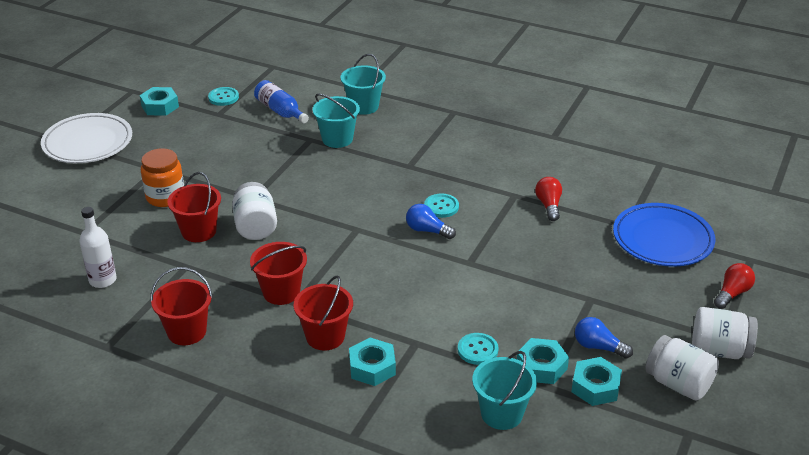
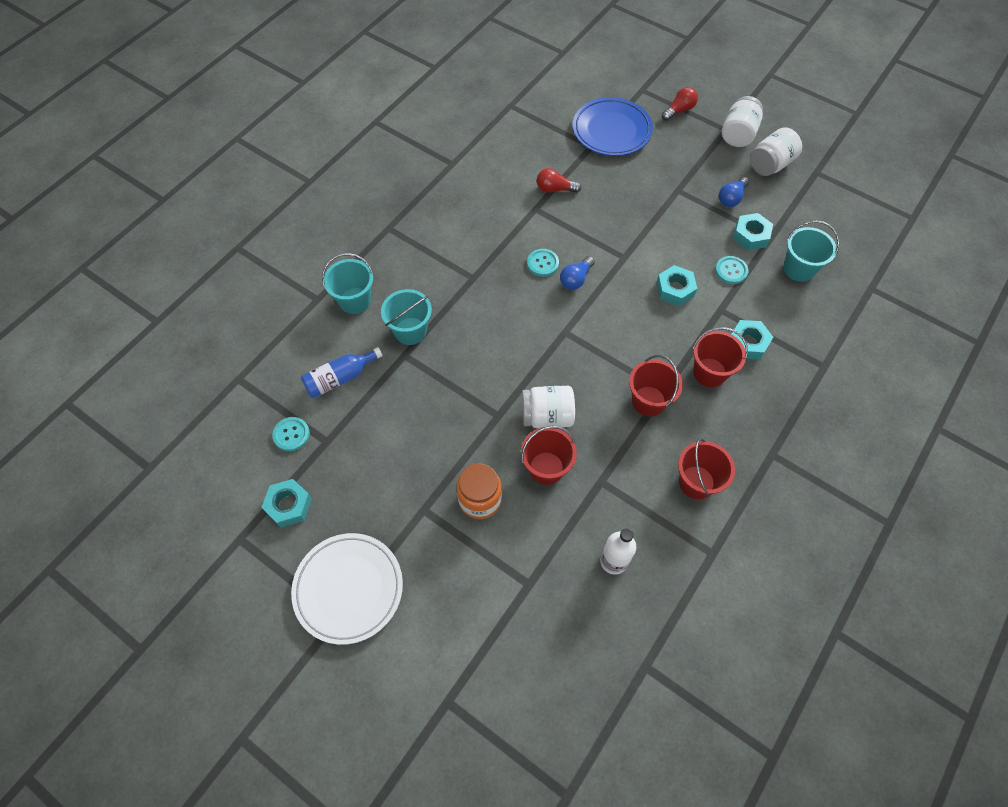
camera: 80 degrees left, 25 degrees up
(595, 387) = (772, 209): turquoise nut -> turquoise nut (675, 289)
(732, 293) = (679, 110): red light bulb -> red light bulb turned 90 degrees clockwise

